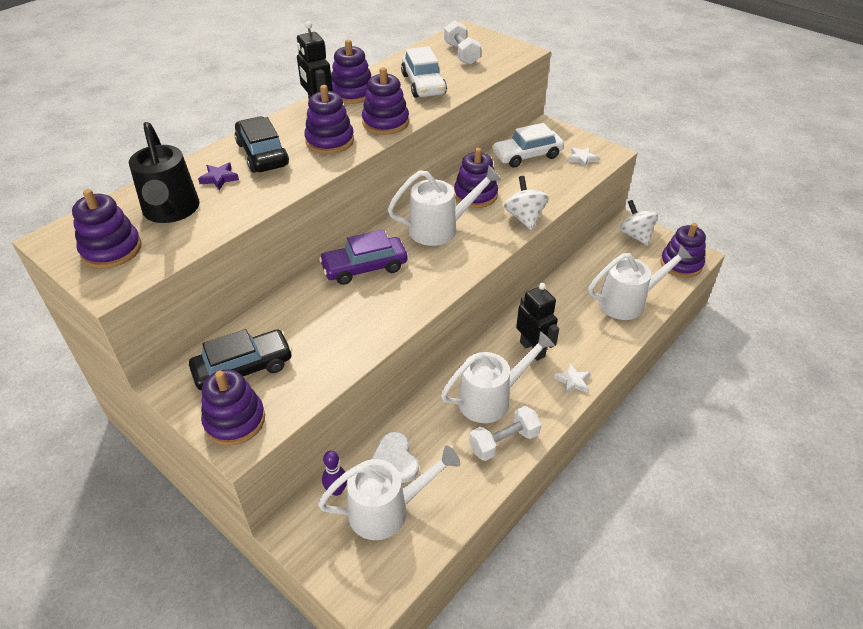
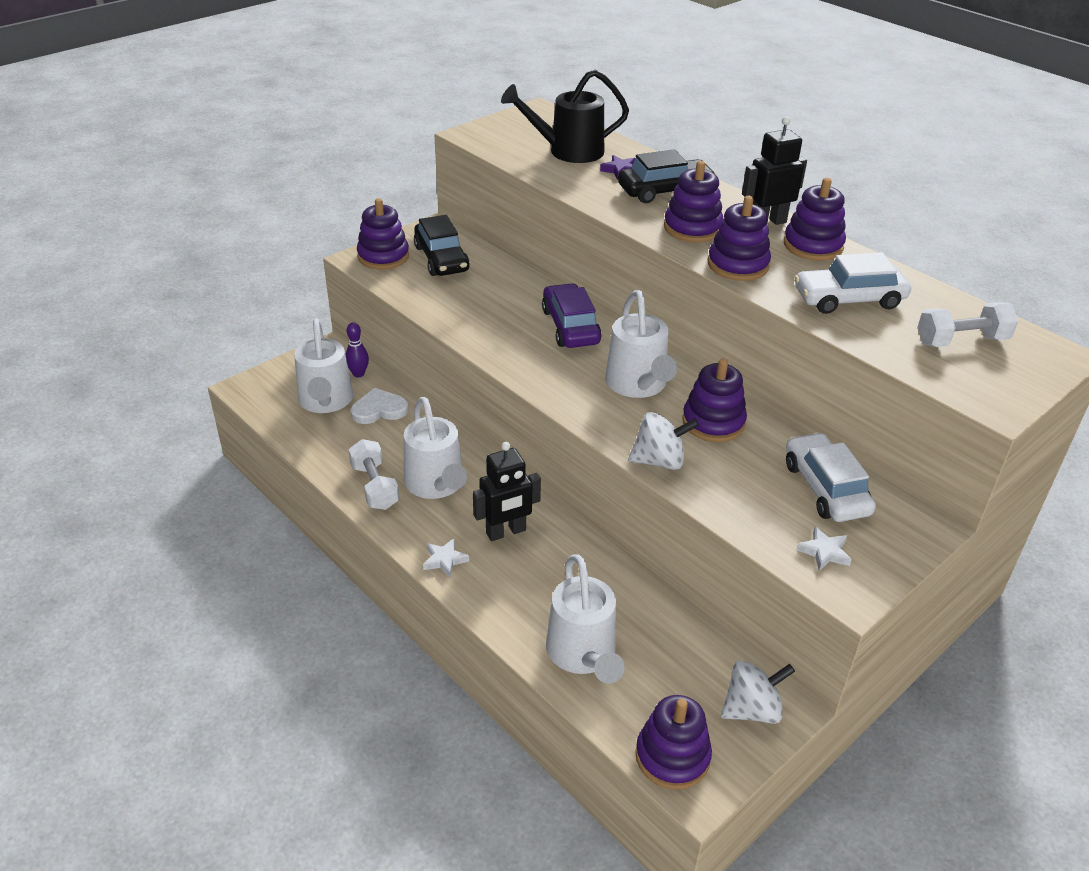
camera: 95 degrees right, 5 degrees down
(111, 250) = (517, 131): purple stacking toy -> none

